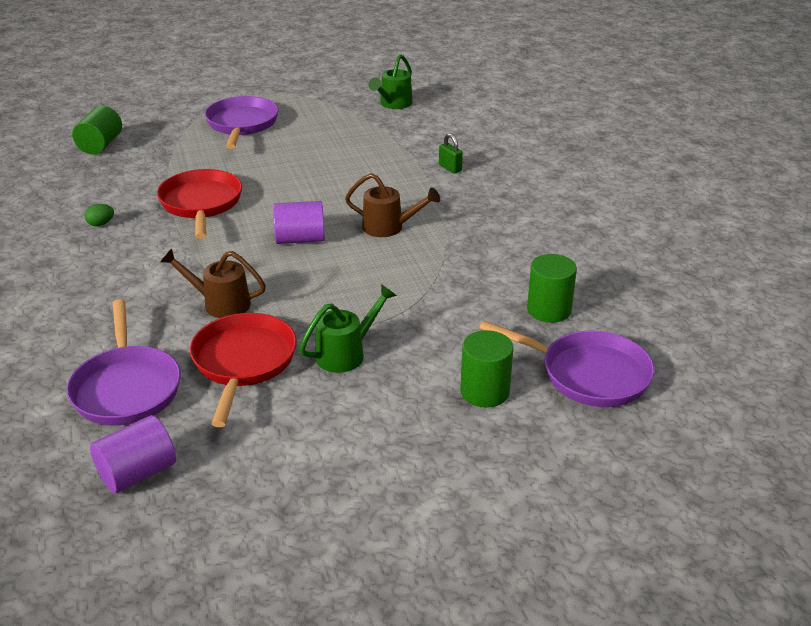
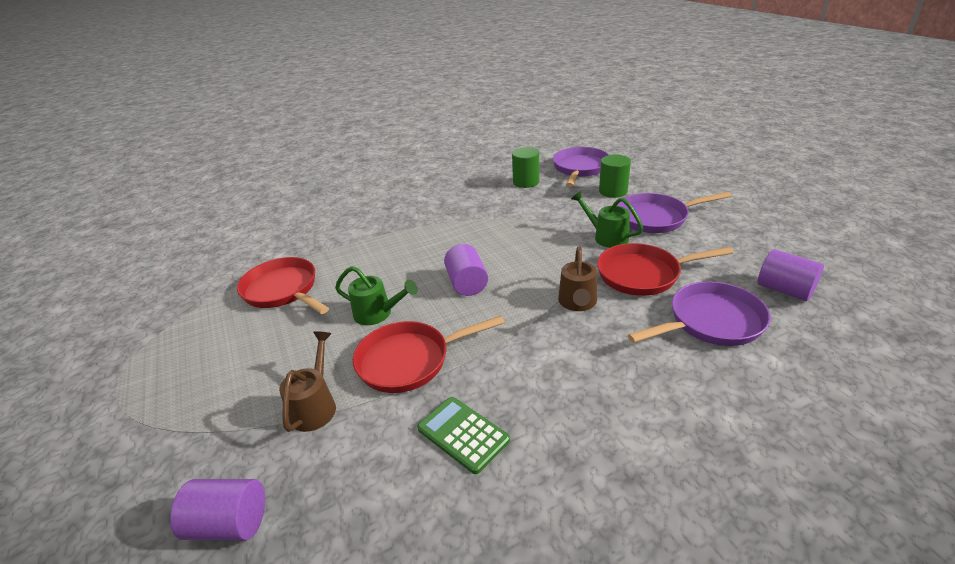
camera: 95 degrees left, 0 degrees up
(100, 145) = (229, 524): green cylinder -> purple cylinder
(101, 224) = (463, 434): green egg -> green calculator
(242, 125) = (210, 378): purple pan -> purple pan (656, 218)
(348, 143) = (283, 290): none -> red pan
(389, 227) = (441, 245): brown watering can -> brown watering can (316, 405)
(393, 104) = (200, 278): green watering can -> green watering can (378, 314)
(450, 168) = (343, 233): green padlock -> none

